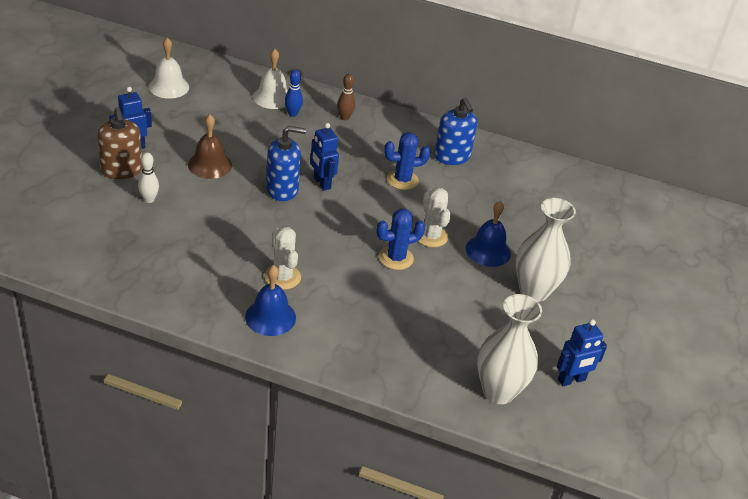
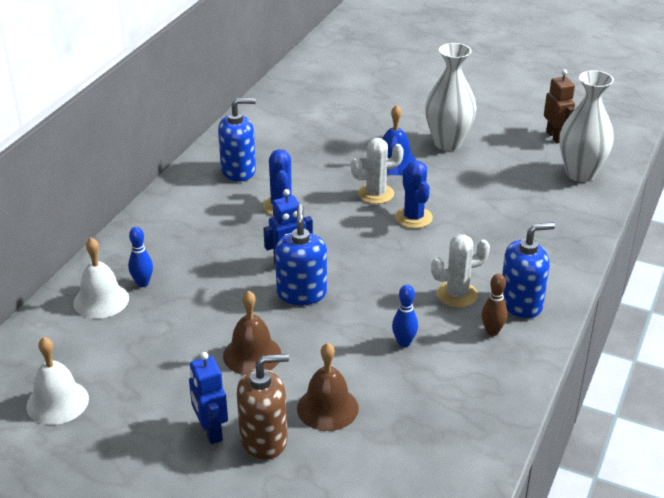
camera: 80 degrees left, 5 degrees down
(149, 199) = (327, 408): white bowling pin -> brown bell
(220, 241) = (404, 343): none -> blue bowling pin
(270, 317) = (521, 304): blue bell -> blue soap dispenser
(344, 117) = (155, 241): brown bowling pin -> brown bowling pin (492, 331)
(571, 380) = (555, 137): blue robot -> brown robot

